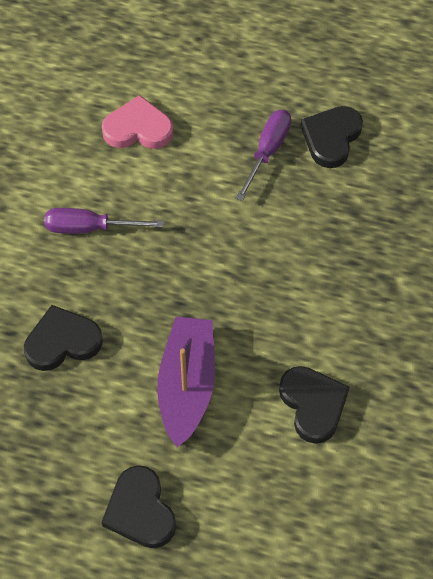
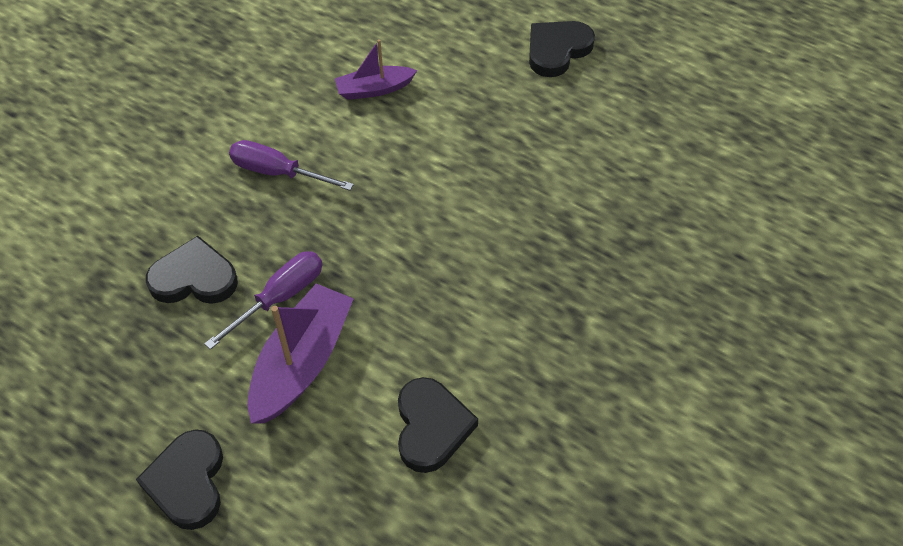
camera: 20 degrees right, 5 degrees down
(138, 128) = (374, 89): pink heart -> purple boat
(267, 151) = (500, 146): purple screwdriver -> purple screwdriver (280, 297)
(331, 138) = (576, 151): black heart -> black heart (557, 50)

